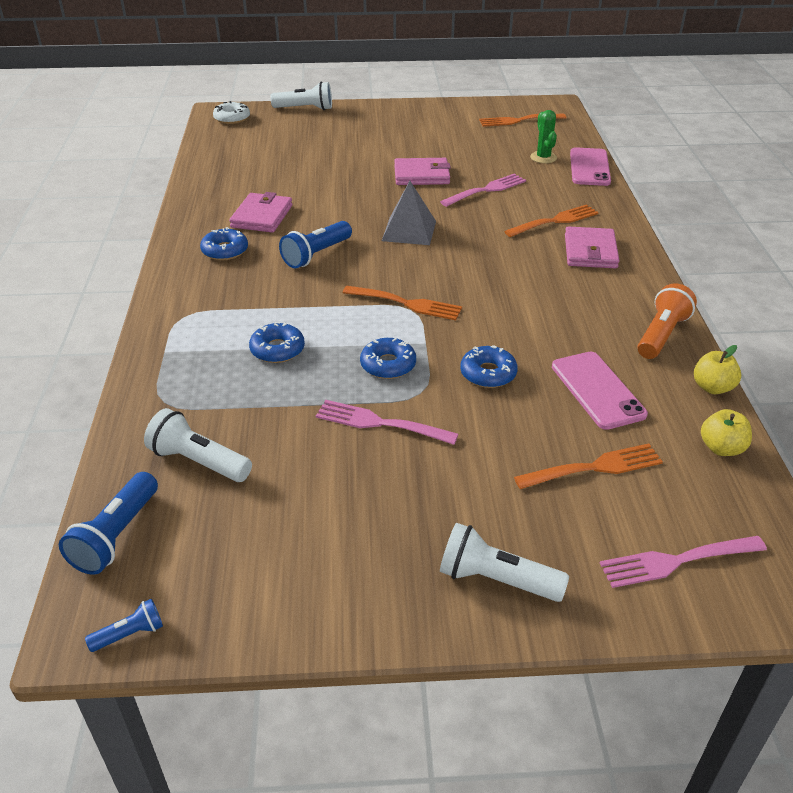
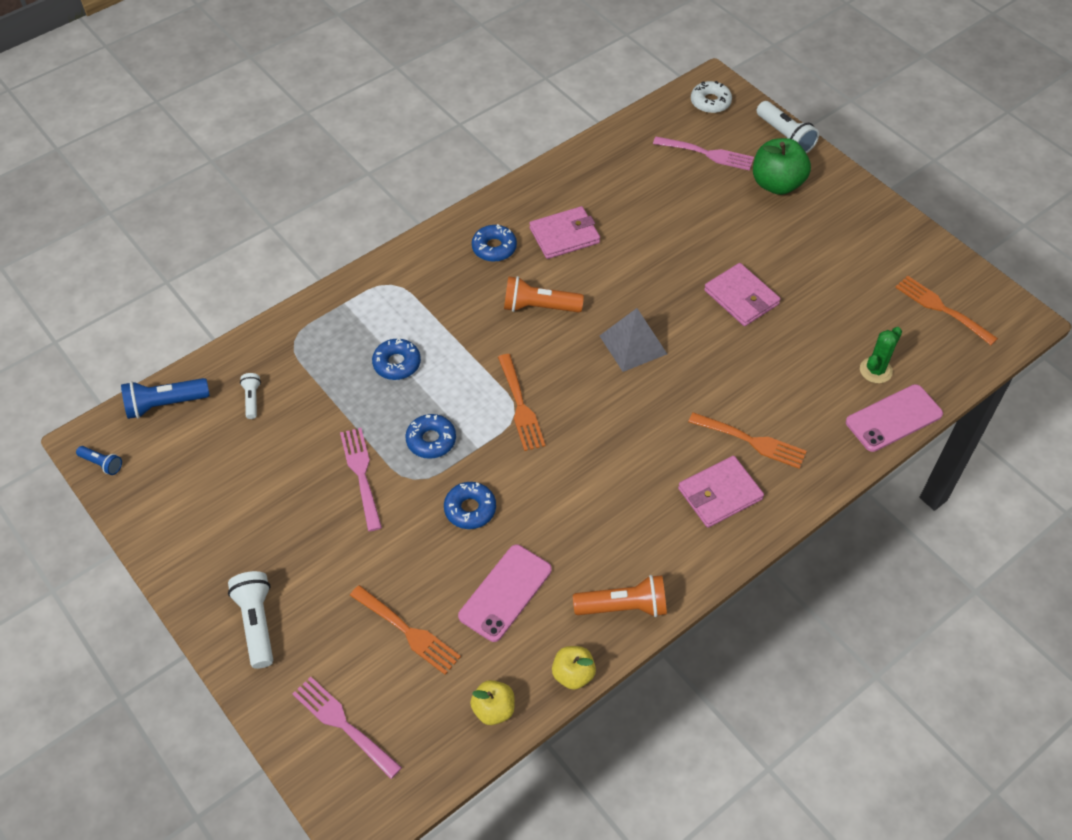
camera: 55 degrees right, 15 degrees up
(199, 461) = (252, 399): white flashlight -> white flashlight, size x0.55
(316, 255) = (539, 307): blue flashlight -> orange flashlight
(341, 126) = (777, 184): none -> green apple
(486, 190) = (761, 360): pink fork -> pink fork (707, 154)

